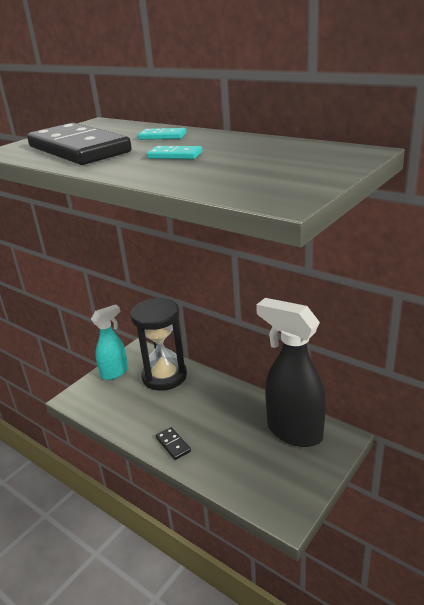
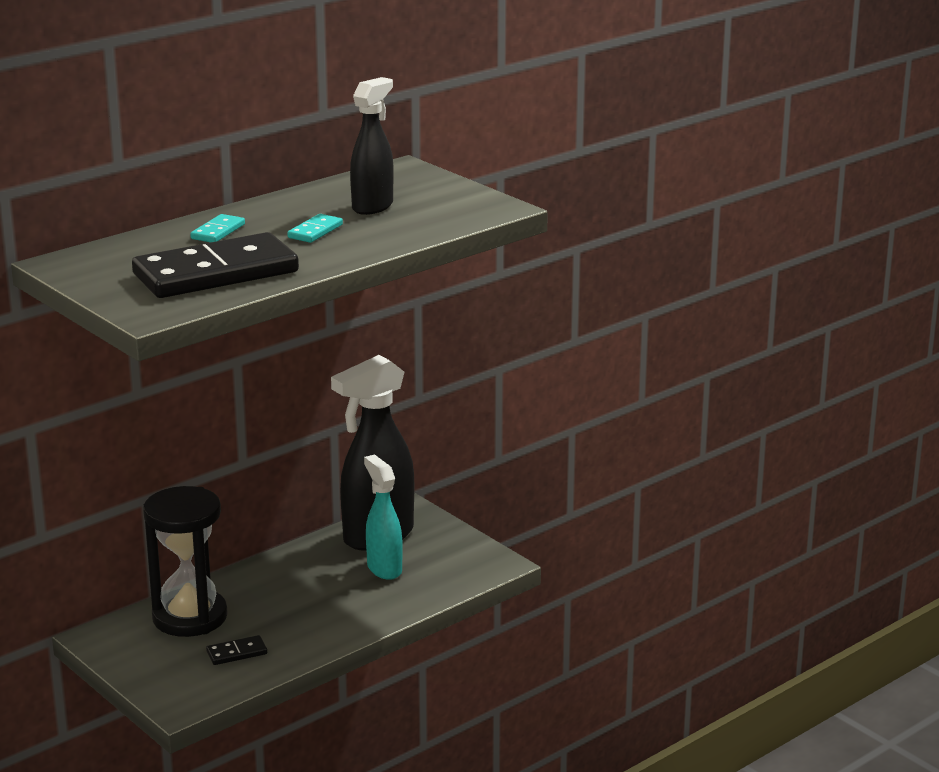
camera: 80 degrees left, 5 degrees down
(115, 373) = (142, 661): turquoise spray bottle -> turquoise spray bottle (384, 568)
(173, 444) = (345, 622): black domino -> black domino (237, 653)
(246, 160) = (373, 206): none -> black spray bottle

